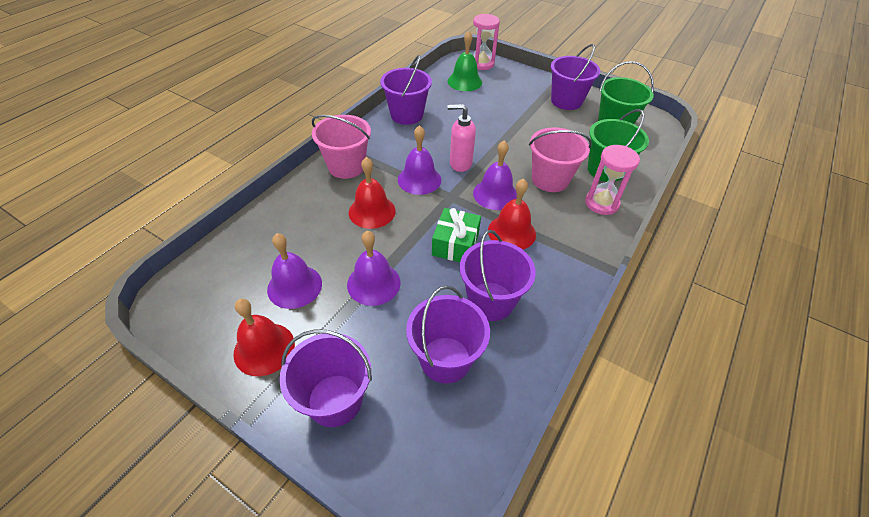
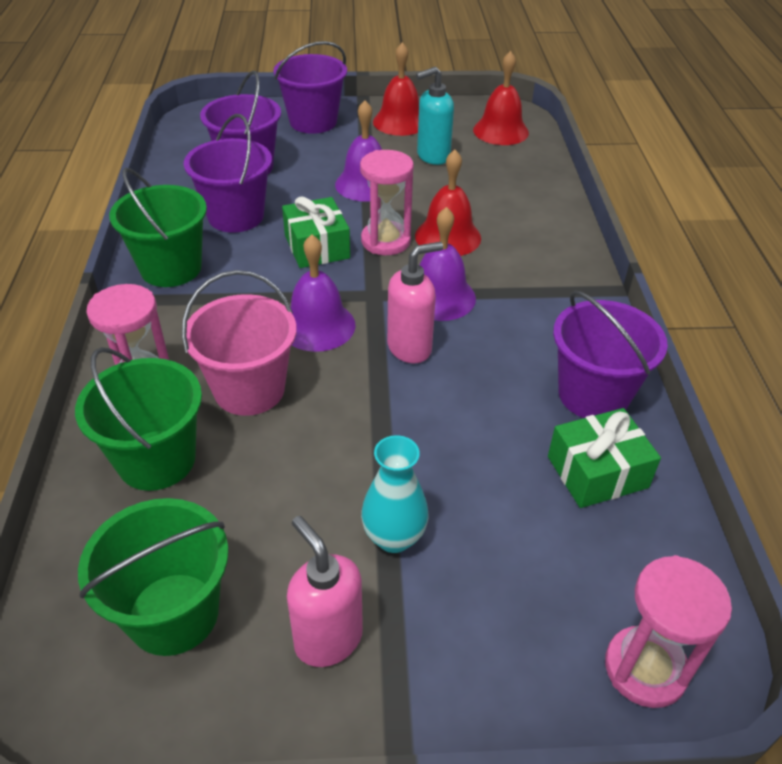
camera: 145 degrees right, 5 degrees down
(294, 286) = (432, 156): purple bell -> turquoise soap dispenser
(346, 166) = (550, 269): pink bucket -> none
(410, 227) = (385, 241): none -> pink hourglass
(438, 97) = (597, 472): none -> green gift
(464, 81) = (605, 559): green bell -> none
(511, 232) = (258, 287): red bell -> red bell (500, 131)
(527, 111) = (394, 537): none -> turquoise vase
(559, 274) = (171, 268): none -> green bucket
(566, 101) = (328, 638): purple bucket -> pink soap dispenser

